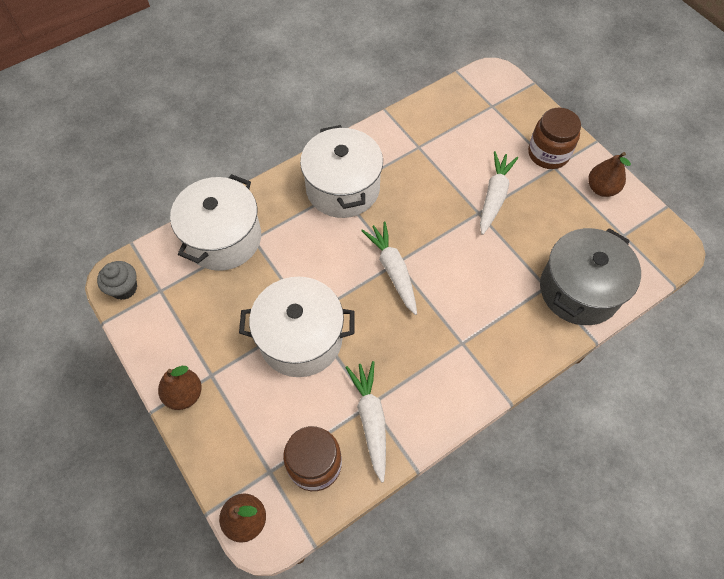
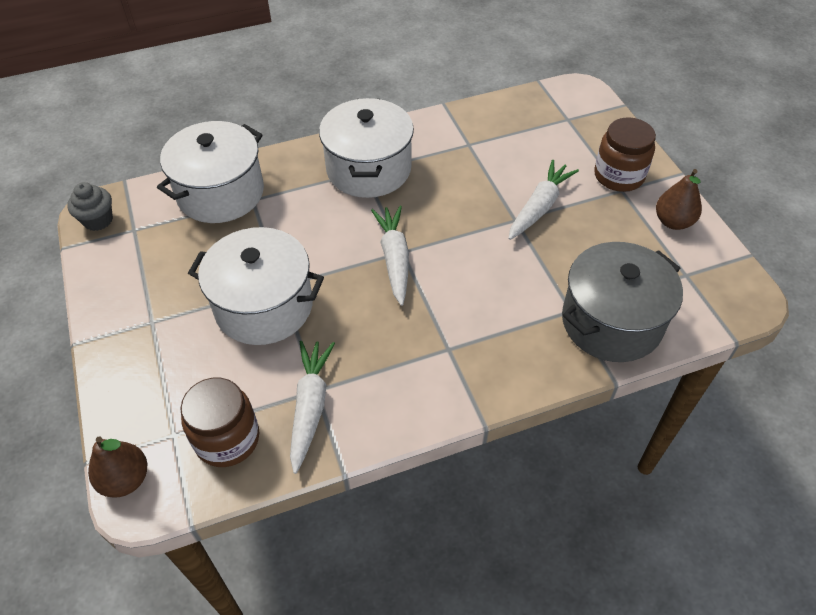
camera: 15 degrees right, 10 degrees down
(184, 394) = (115, 334): brown pear -> none

